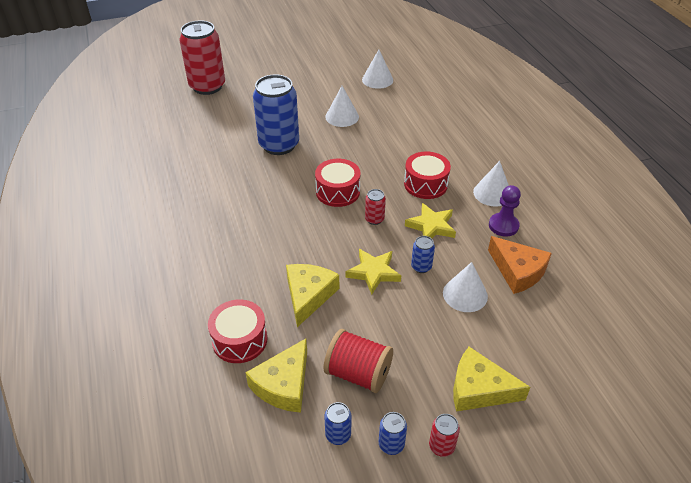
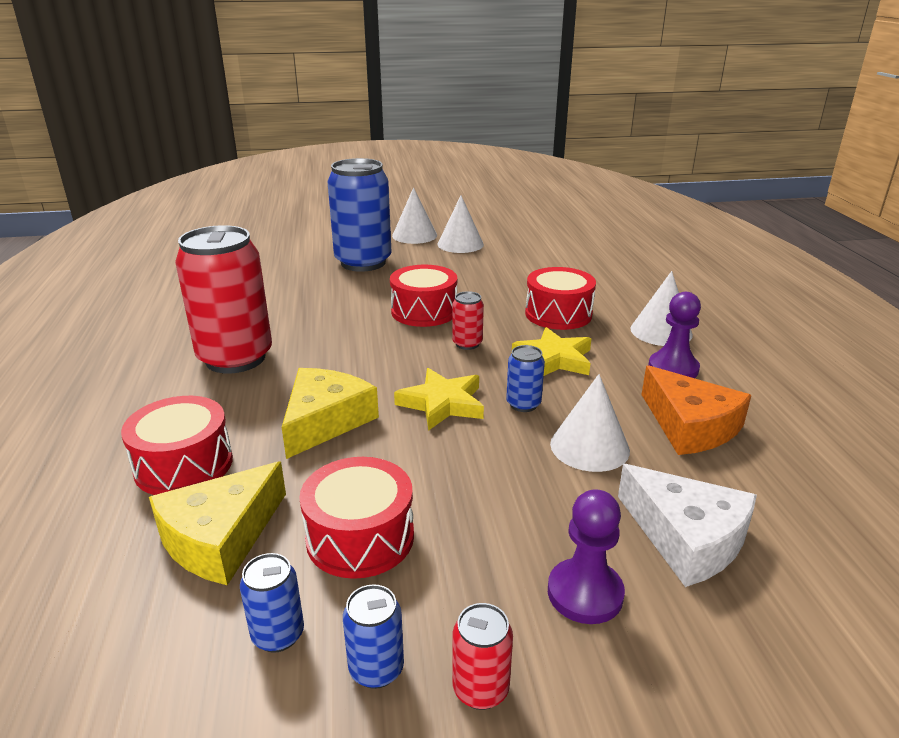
camera: 10 degrees right, 15 degrees down
(207, 86) = (299, 210): red can -> red can (235, 358)
(358, 373) = (360, 537): red spool -> red drum
(377, 79) = (521, 217): white cone -> white cone (414, 235)
(479, 389) = (585, 593): yellow cheese -> purple pawn
(524, 349) = (687, 538): none -> white cheese

